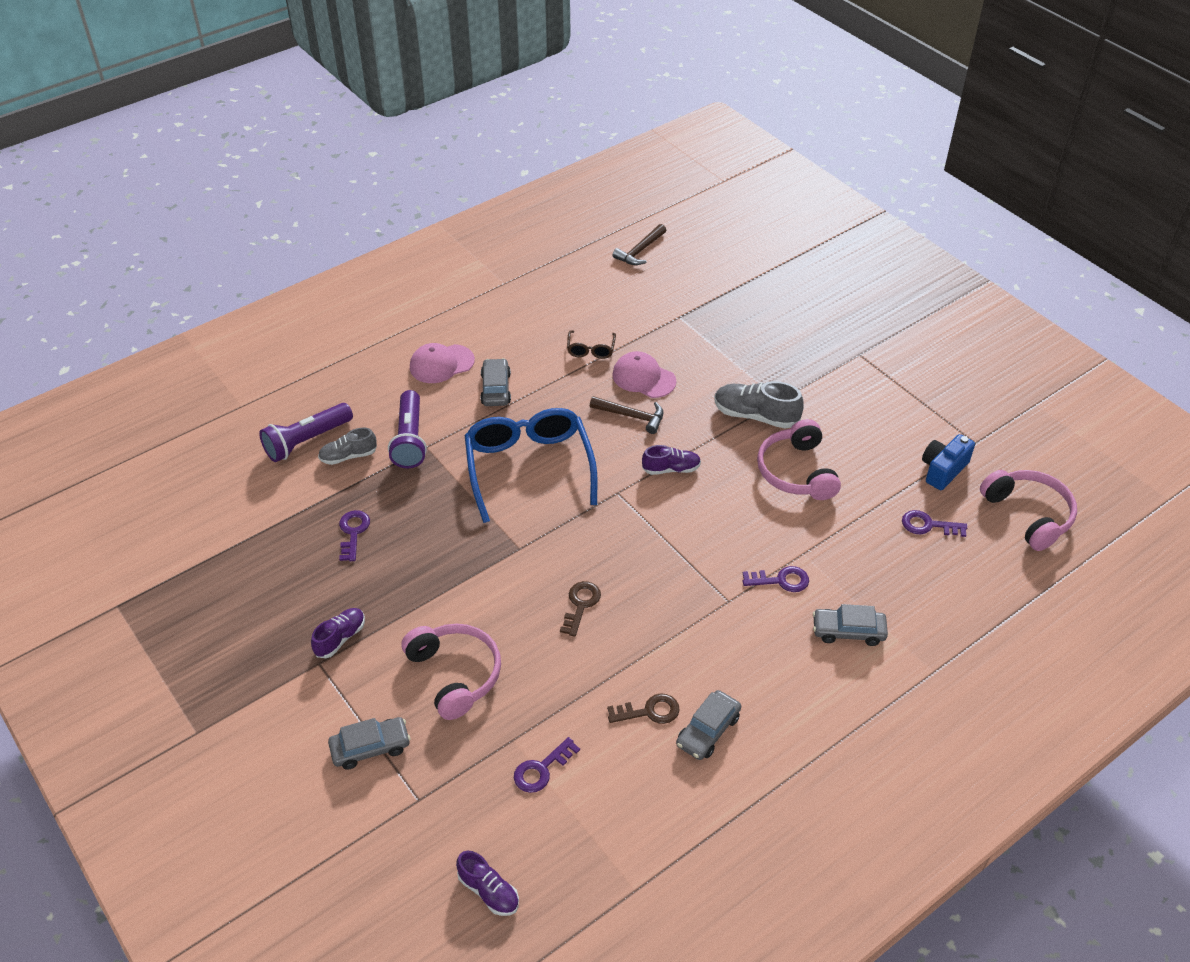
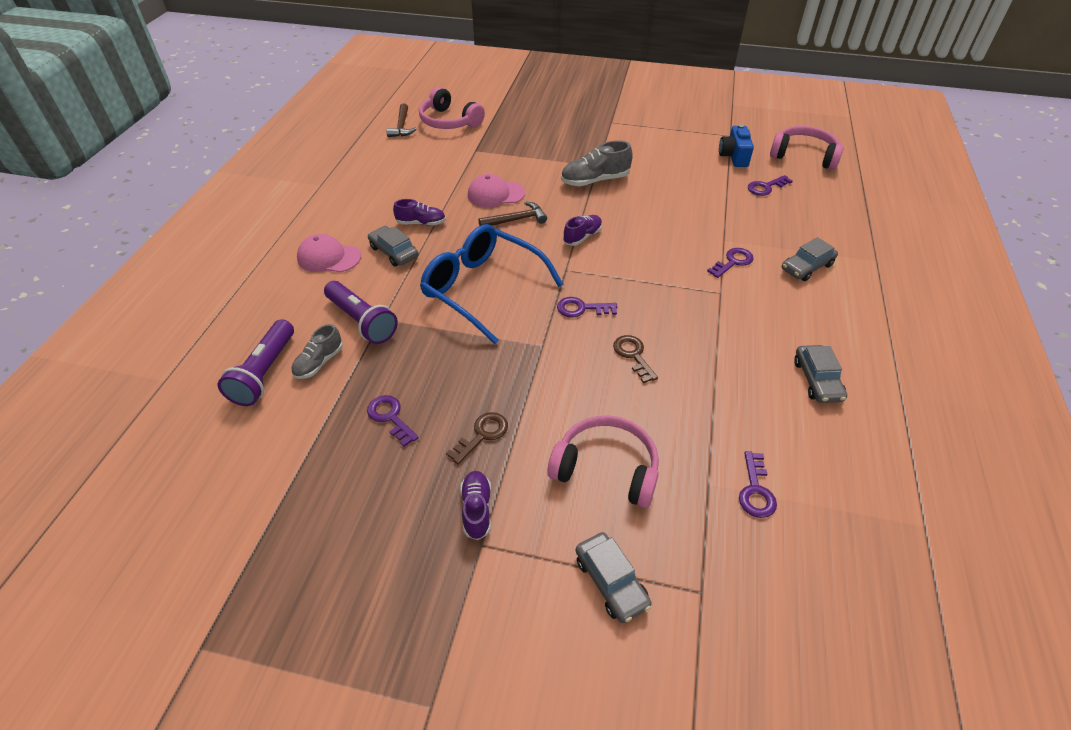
camera: 40 degrees left, 0 degrees up
(370, 747) = (611, 582): grey car -> grey car turned 120 degrees clockwise
(441, 364) = (329, 257): pink cap -> pink cap turned 75 degrees clockwise
(488, 891) = (844, 620): purple shoe -> purple shoe (421, 223)
(588, 537) = (581, 309): none -> purple key
(591, 350) = (437, 195): brown glasses -> none
(649, 711) = (768, 394): brown key -> brown key (482, 435)
(796, 471) = (659, 198): pink headphones -> pink headphones (449, 121)

